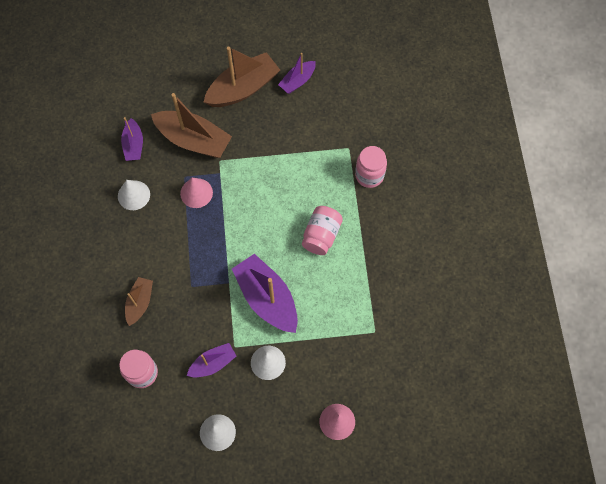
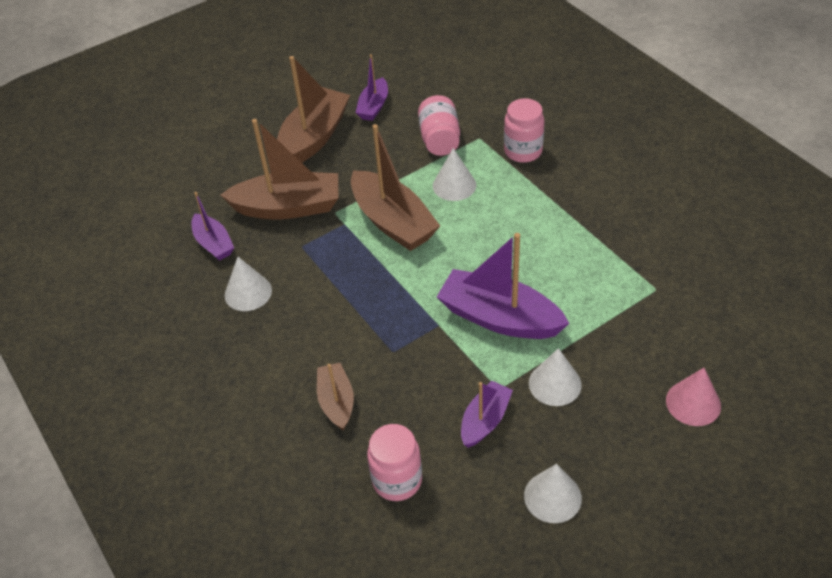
camera: 25 degrees left, 20 degrees down
(196, 193) = (329, 255): pink cone -> none
(250, 188) = (393, 222): none -> brown boat
(306, 179) = (454, 185): none -> white cone
(321, 235) = (514, 227): pink jar -> pink jar (440, 140)

